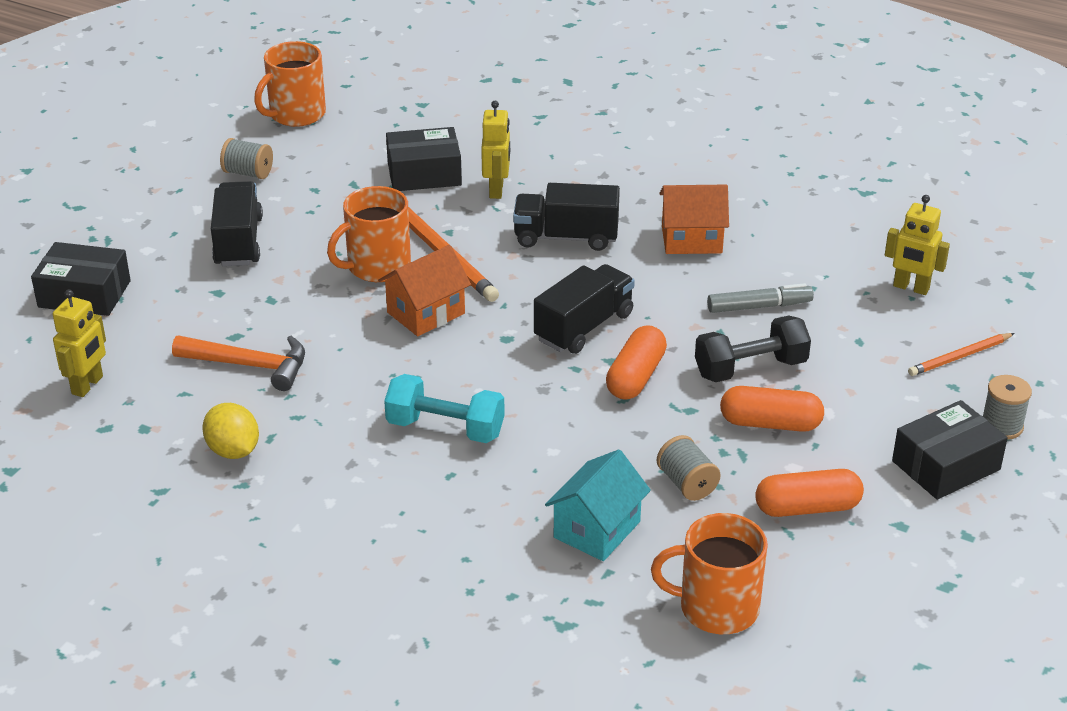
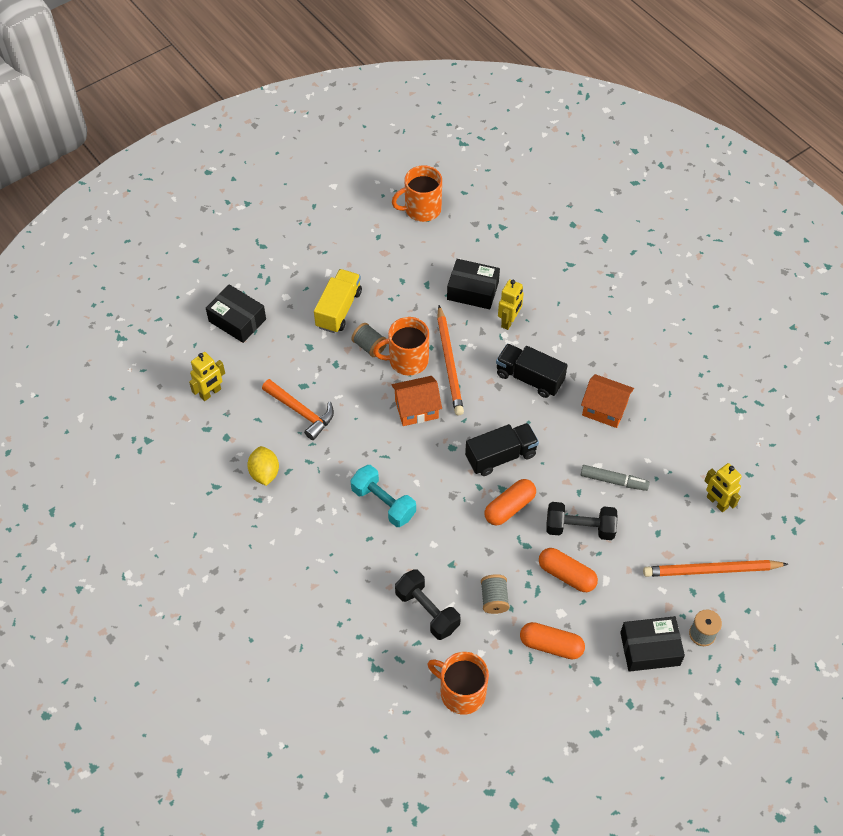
camera: 25 degrees right, 20 degrees up
(238, 242) = (339, 309): black truck -> yellow truck
(248, 173) = (370, 252): grey spool -> grey spool (369, 346)
(597, 529) = (427, 611): turquoise house -> black dumbbell
(960, 357) = (711, 570): orange pencil -> orange pencil, size x1.70

